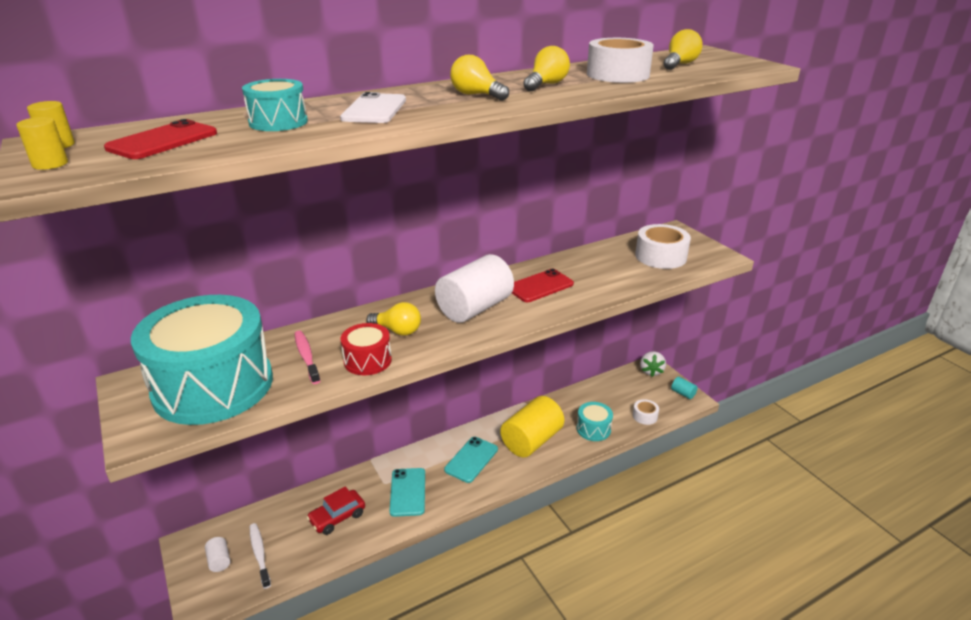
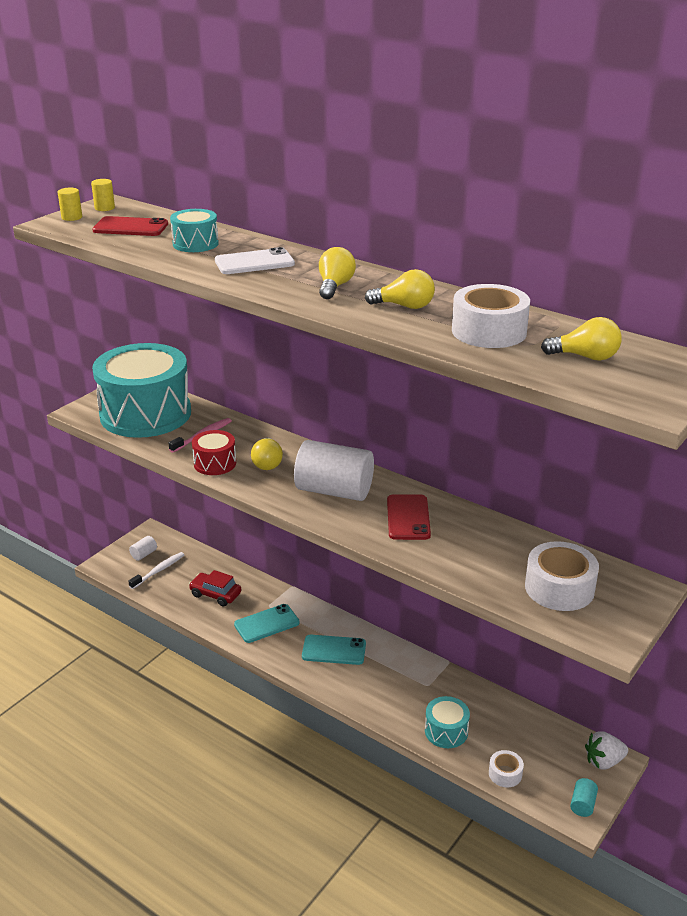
camera: 65 degrees right, 0 degrees up
(531, 440) = (391, 685): yellow cylinder -> none
(540, 286) = (408, 517): red phone -> red phone turned 60 degrees clockwise

